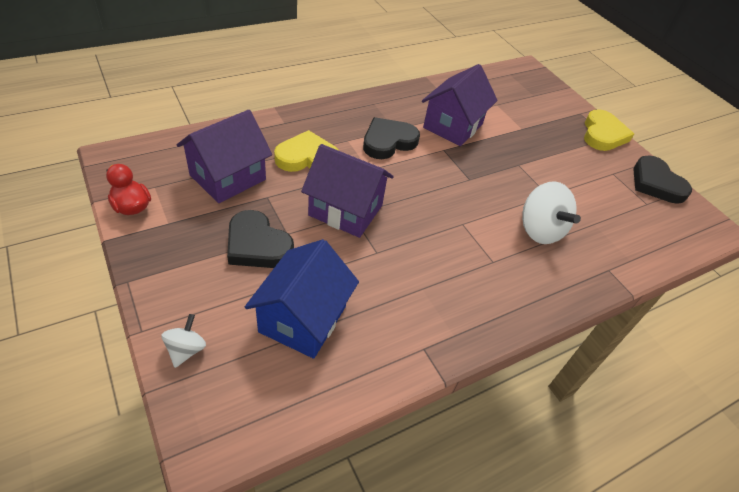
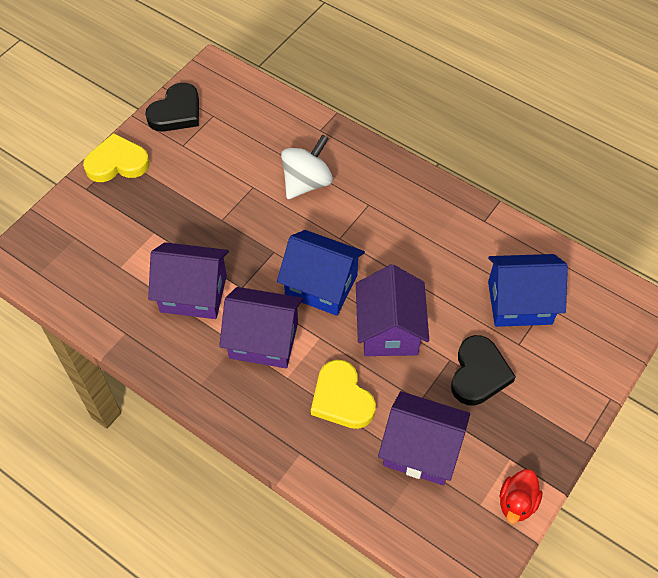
camera: 110 degrees left, 10 degrees up
(186, 350) = (600, 359): white spinning top -> none
(388, 142) = (263, 340): black heart -> purple house
(418, 190) = (321, 285): none -> blue house

